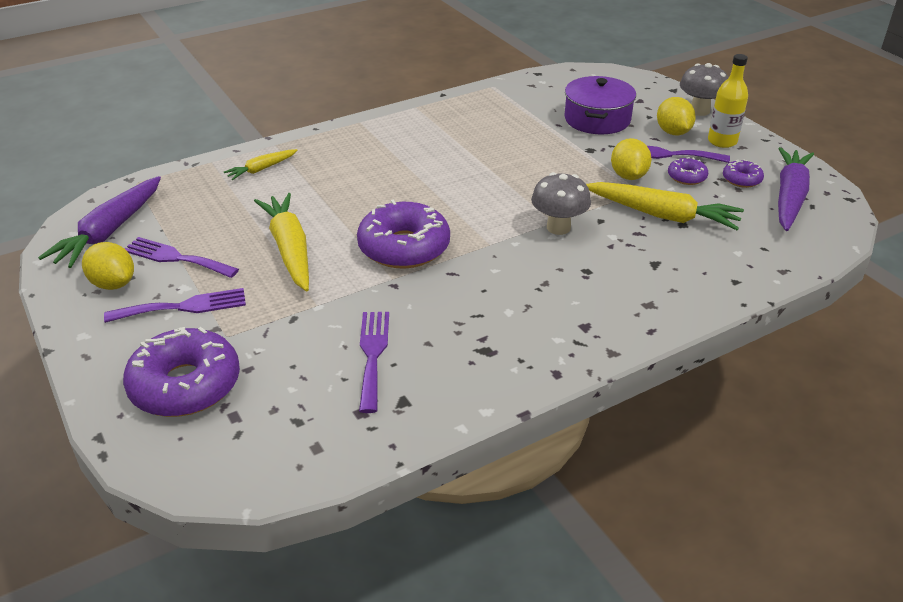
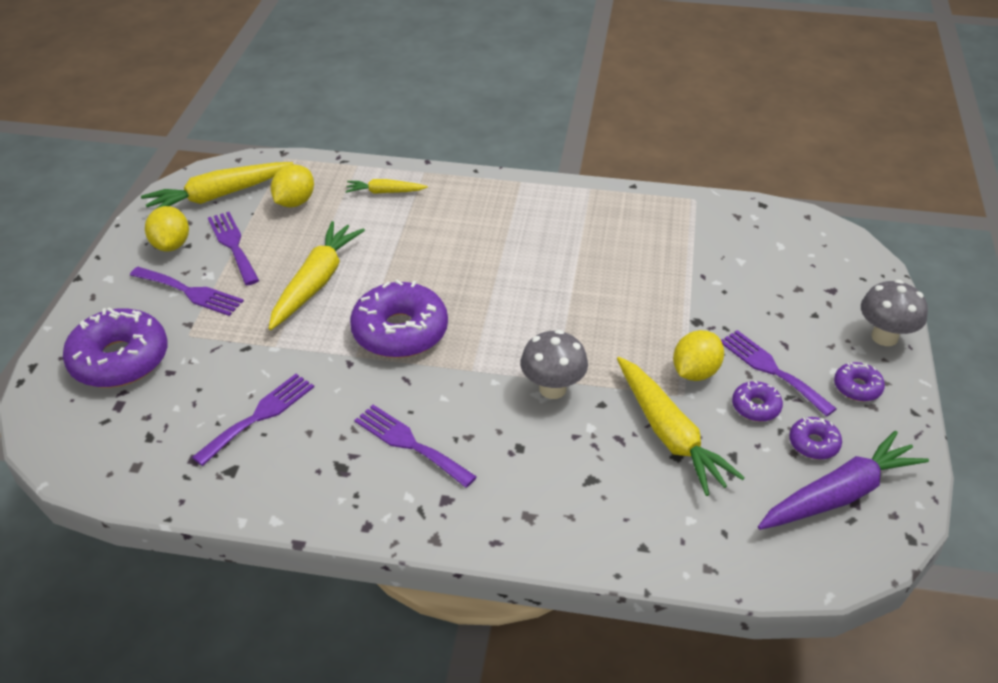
camera: 40 degrees right, 5 degrees up
(110, 231) = (219, 196): purple carrot -> yellow carrot
(513, 308) = (410, 444): none -> purple fork
(597, 119) = (752, 290): purple pot -> none
(673, 132) = (815, 347): yellow lemon -> yellow lemon (295, 202)
(722, 141) = (857, 387): yellow bottle -> purple donut

